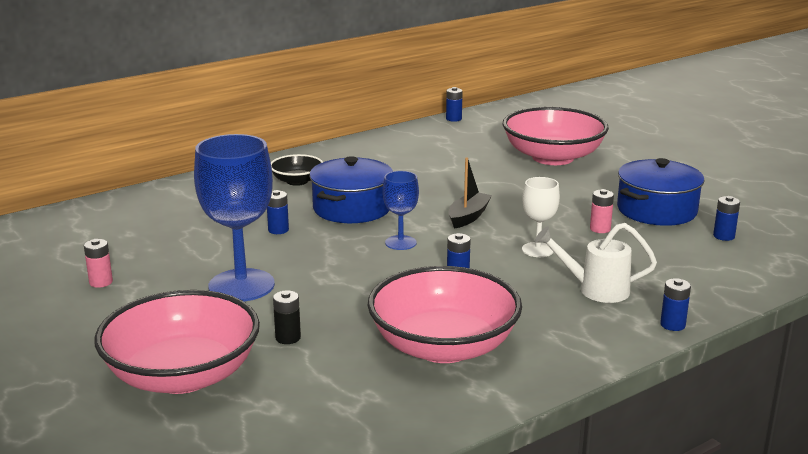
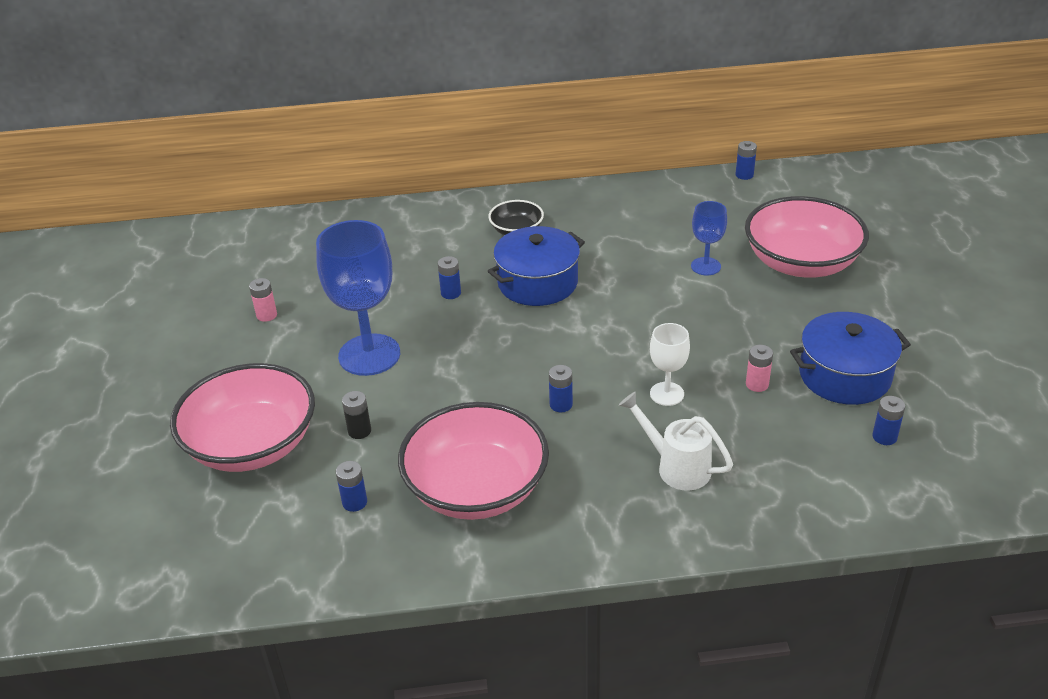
camera: 30 degrees right, 15 degrees up
(400, 243) = (545, 343): blue goblet -> blue goblet (705, 266)
(468, 217) = (637, 327): black boat -> none
(672, 325) = (711, 540): blue battery -> blue battery (354, 502)

